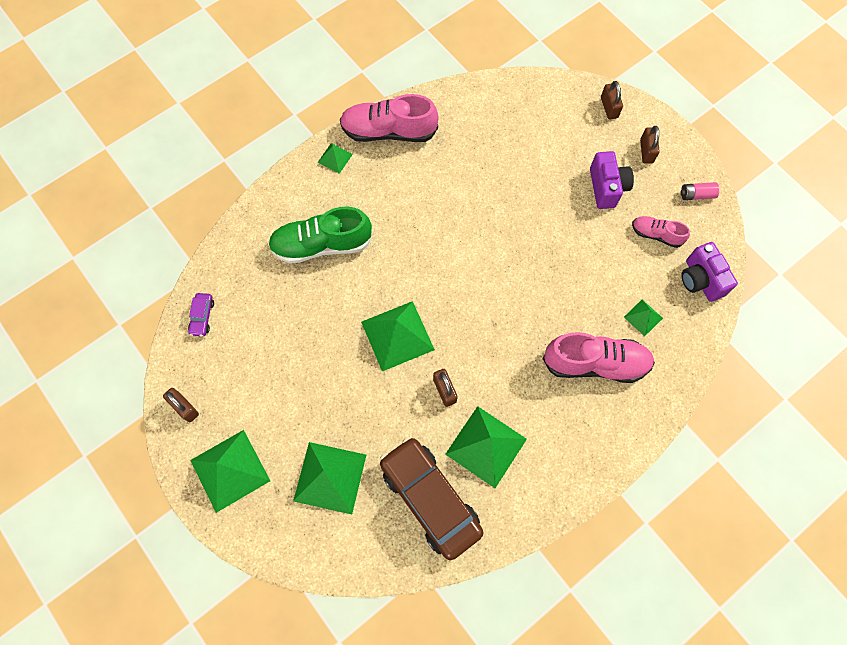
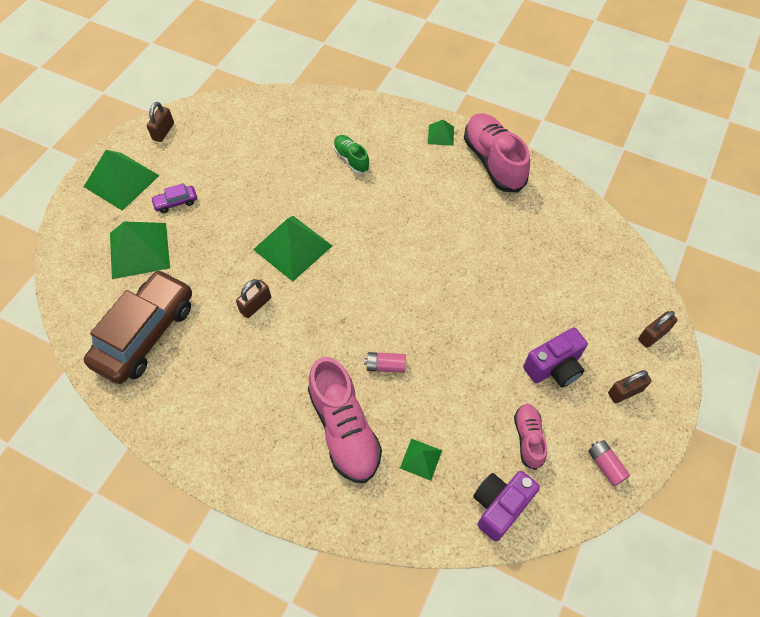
camera: 65 degrees right, 10 degrees down
(202, 317) = (245, 110): purple car -> purple car (176, 202)
(322, 245) = (351, 159): green shoe -> green shoe, size x0.54
(486, 446) = (214, 360): green pyramid -> none
(552, 308) = (385, 366): none -> pink battery

